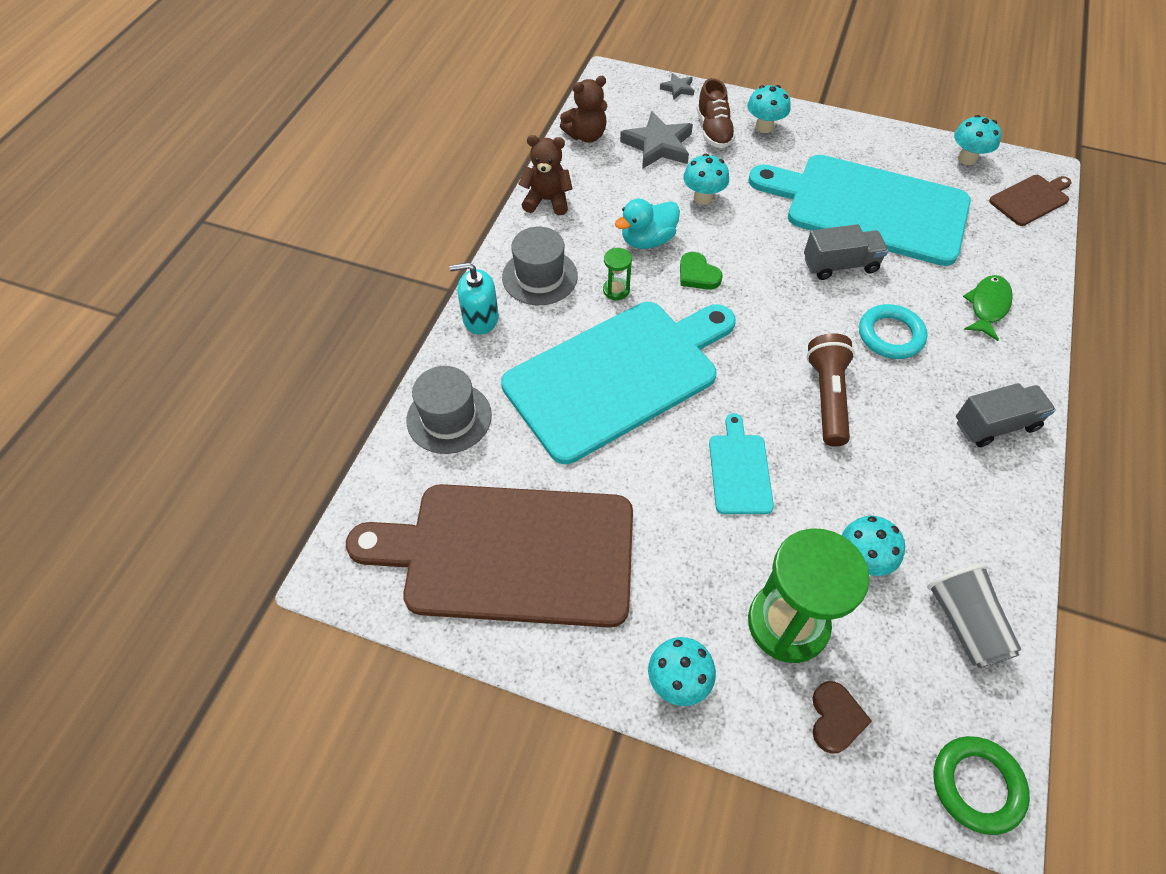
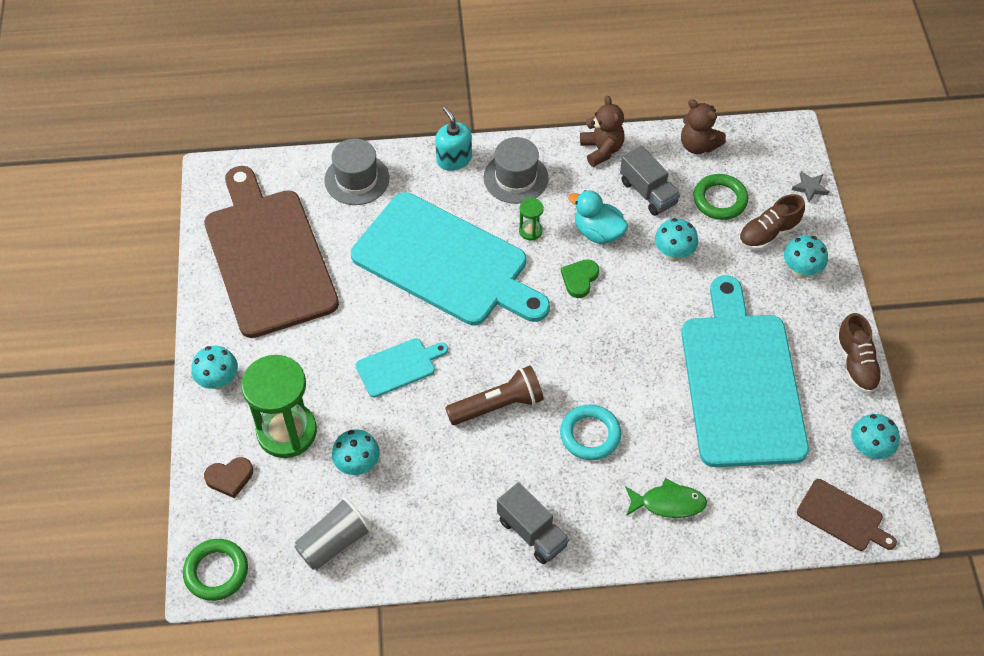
camera: 65 degrees right, 0 degrees up
(658, 145) = (720, 200): grey star -> green ring
(840, 265) = (652, 378): grey truck -> grey truck (648, 192)
(877, 133) = (855, 364): none -> brown shoe

